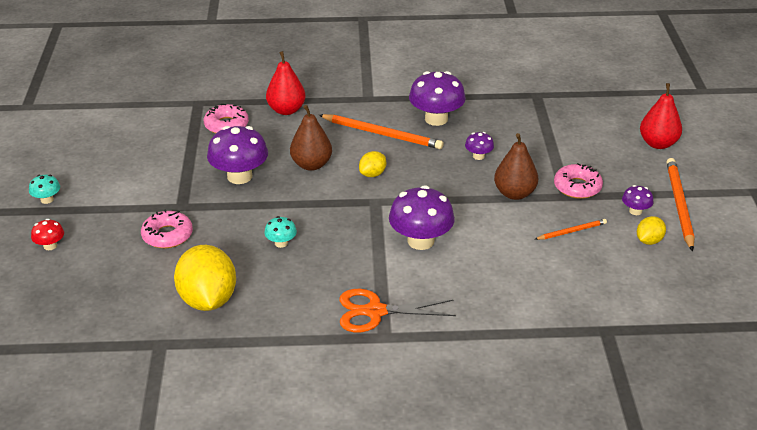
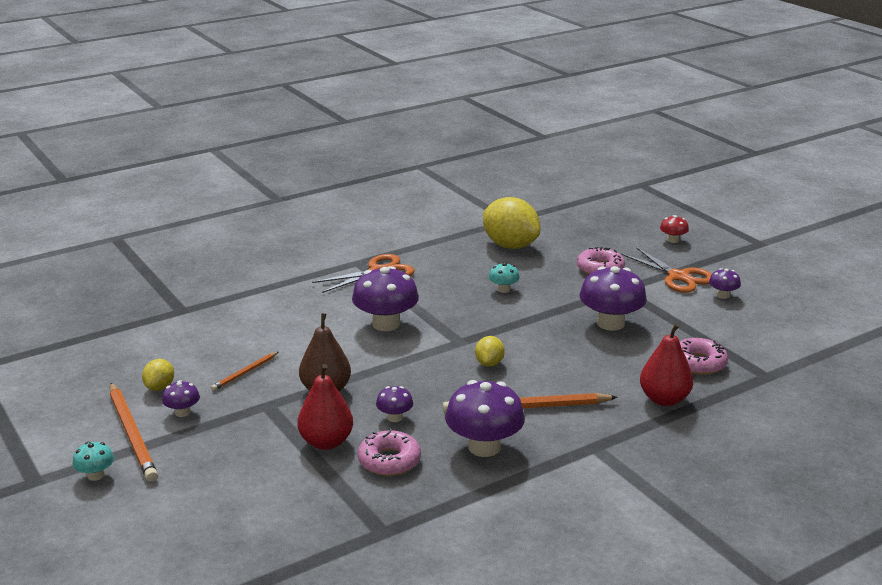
camera: 150 degrees right, 10 degrees down
(47, 199) = (733, 262): turquoise mushroom -> turquoise mushroom (96, 475)
(116, 170) = (723, 295): none -> purple mushroom
(118, 201) = (678, 277): none -> orange scissors
(311, 165) = (559, 353): brown pear -> none
(577, 187) = (259, 418): pink donut -> pink donut (389, 461)
(658, 143) = (175, 508): red pear -> red pear (326, 442)

